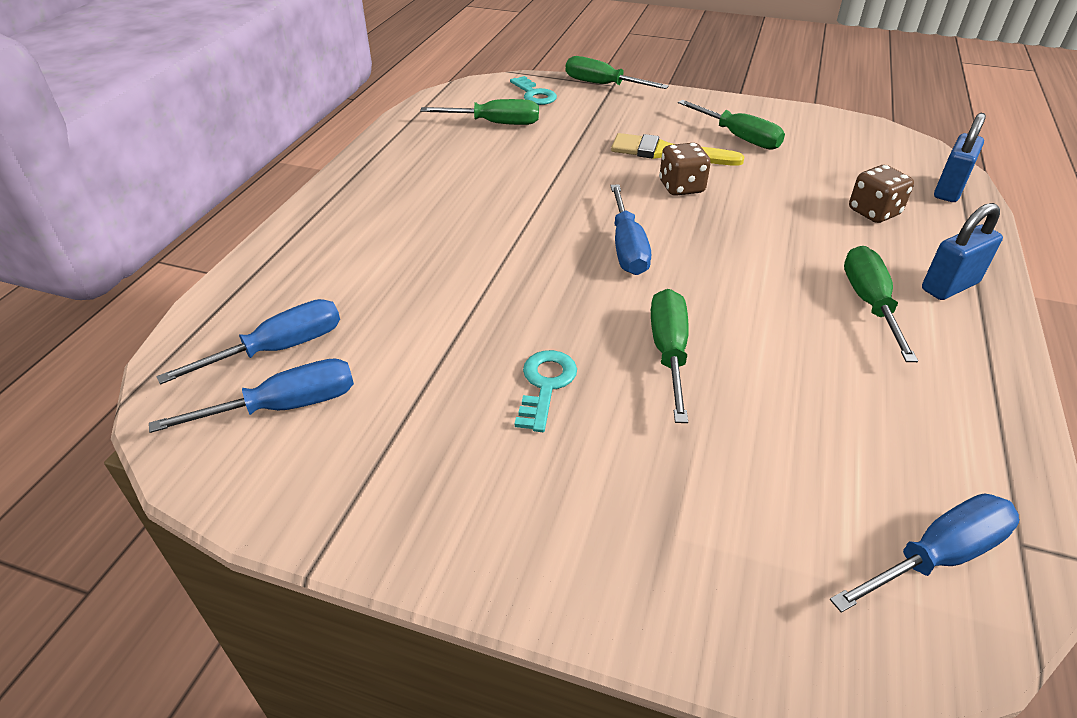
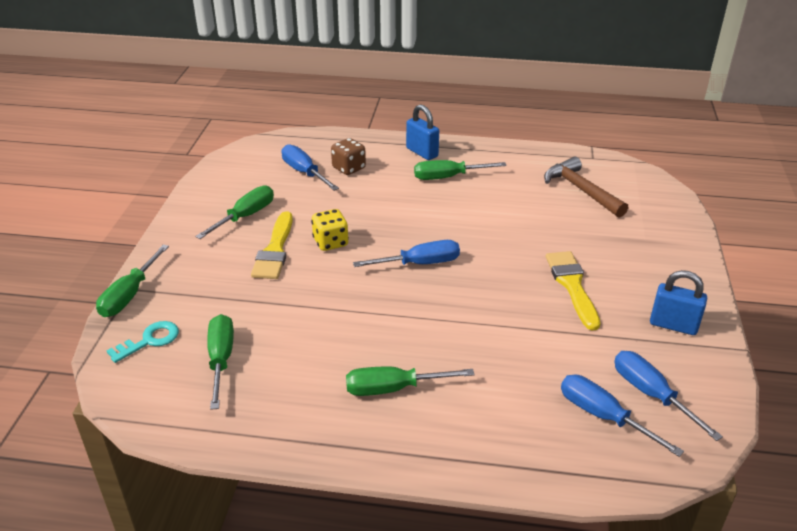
camera: 100 degrees left, 5 degrees down
(545, 385) = (572, 285): turquoise key -> yellow brush
(669, 353) = (522, 243): green screwdriver -> green screwdriver (394, 388)
(681, 187) = (330, 242): brown dice -> yellow dice
(857, 478) = (581, 190): none -> brown hammer
(936, 557) = (612, 176): blue screwdriver -> blue screwdriver (304, 172)
(949, 190) = (315, 141): blue padlock -> blue padlock (673, 325)

